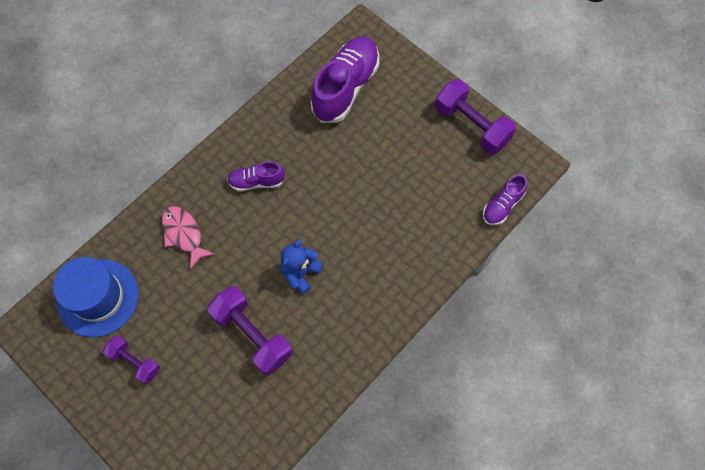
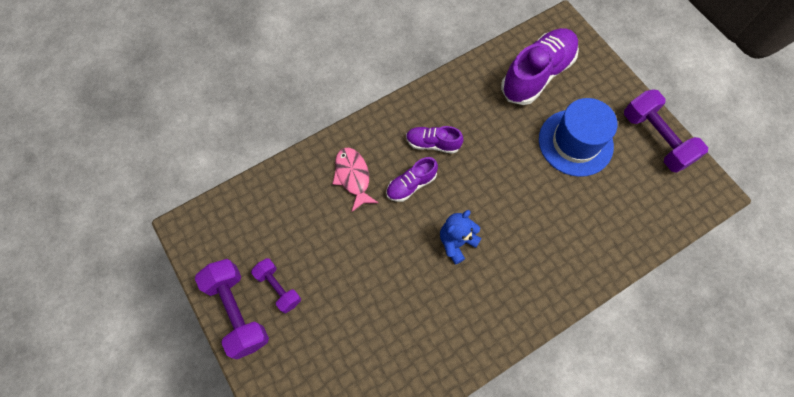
camera: 15 degrees right, 0 degrees up
(98, 297) = (259, 217): blue hat -> blue hat (575, 142)
(252, 335) = (397, 291): purple dumbbell -> purple dumbbell (238, 311)
(502, 206) = (673, 226): purple shoe -> purple shoe (411, 185)

